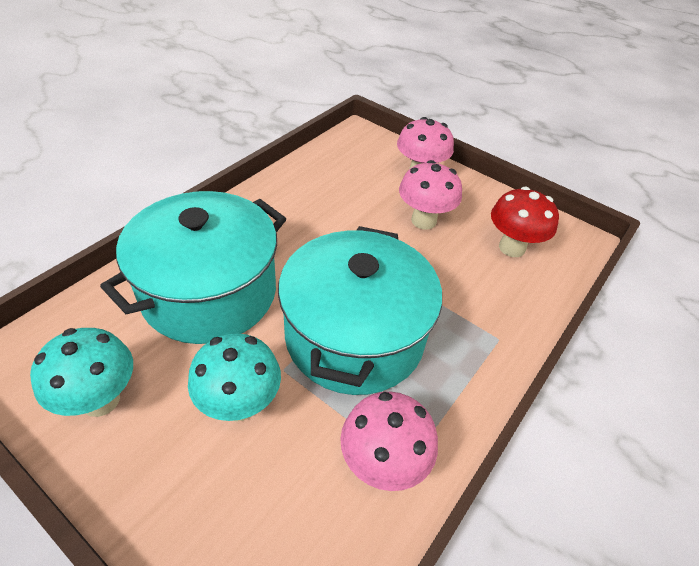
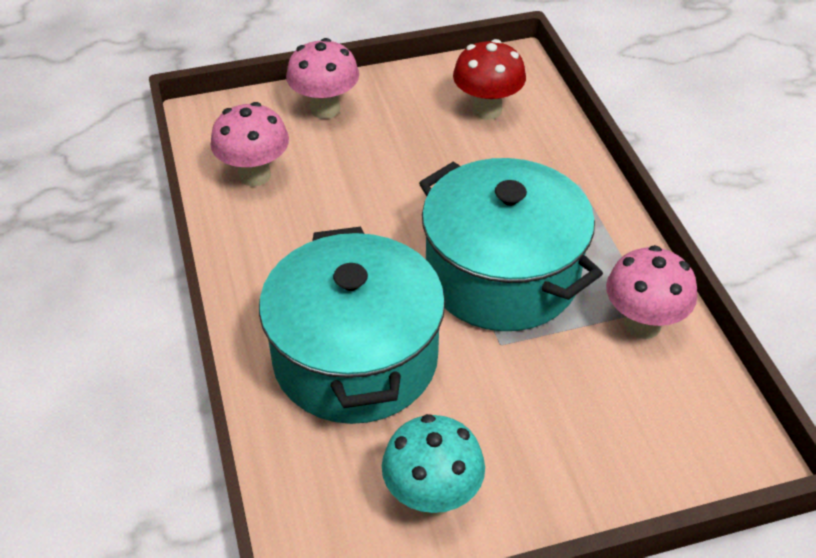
camera: 50 degrees left, 0 degrees up
(240, 404) = (516, 392): turquoise mushroom -> none
(423, 221) = (397, 146): pink mushroom -> pink mushroom (254, 175)

